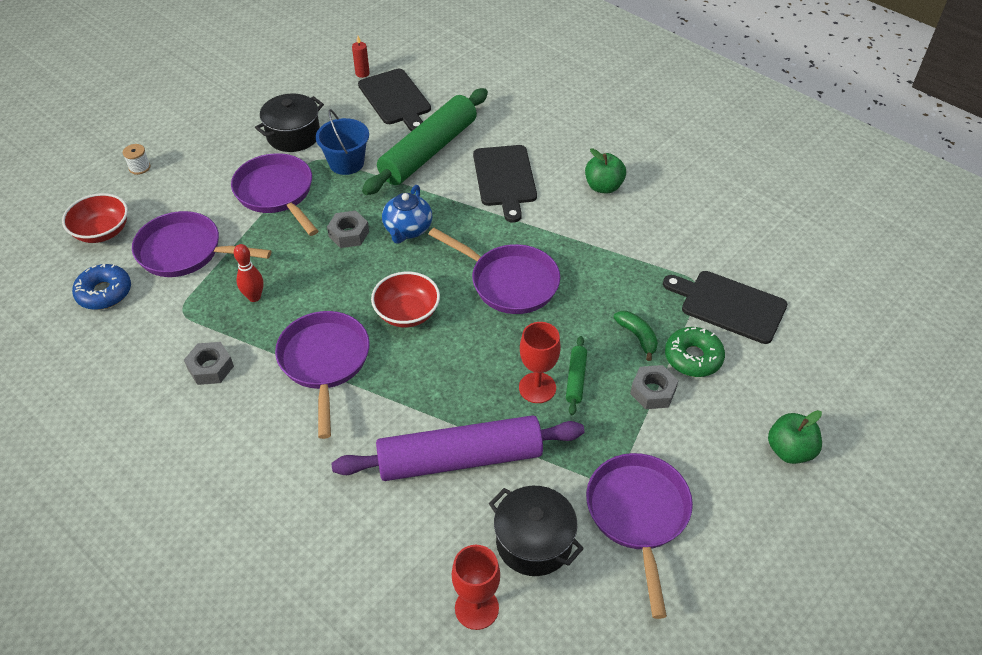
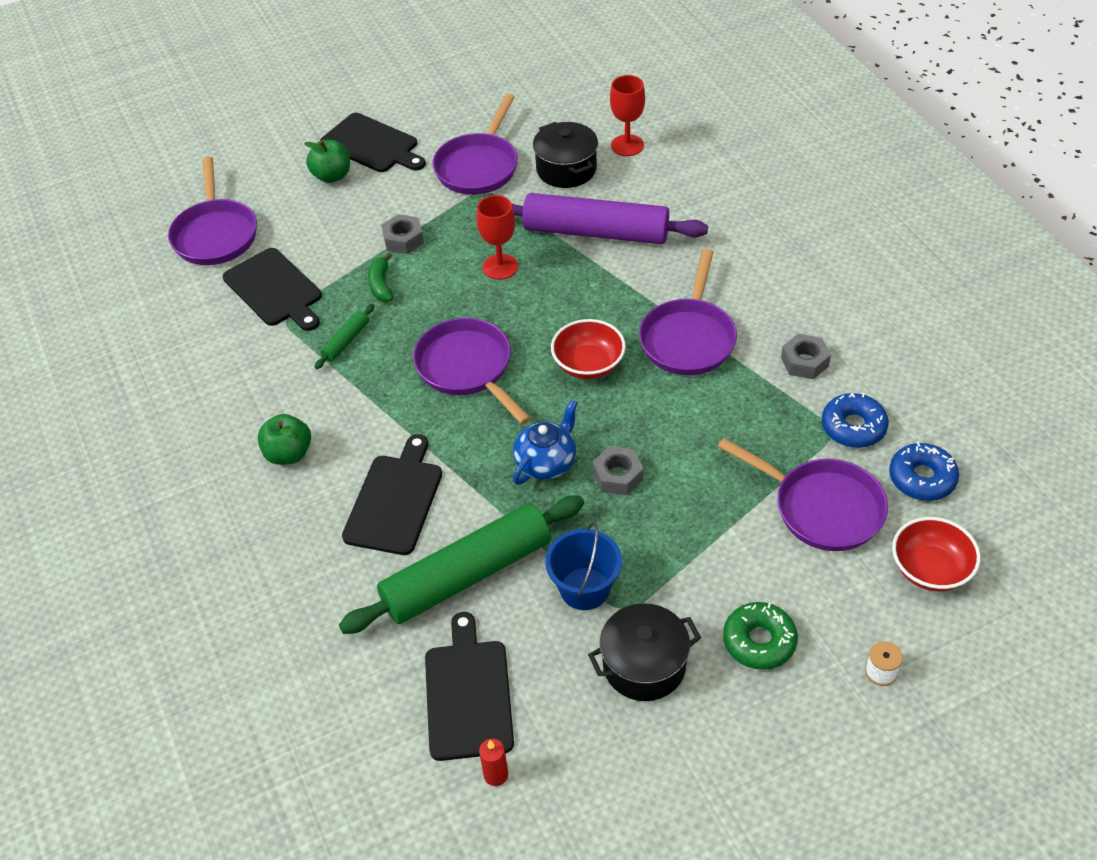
camera: 155 degrees left, 0 degrees up
(162, 319) = (853, 427): none -> blue donut
(254, 297) = (747, 426): red bowling pin -> none
(277, 193) = (691, 564): purple pan -> purple pan (215, 234)
(576, 379) = (462, 265): green rolling pin -> green rolling pin (346, 341)
(693, 357) = (347, 256): green donut -> green donut (759, 641)
(783, 511) = (372, 145): none -> black cutting board

